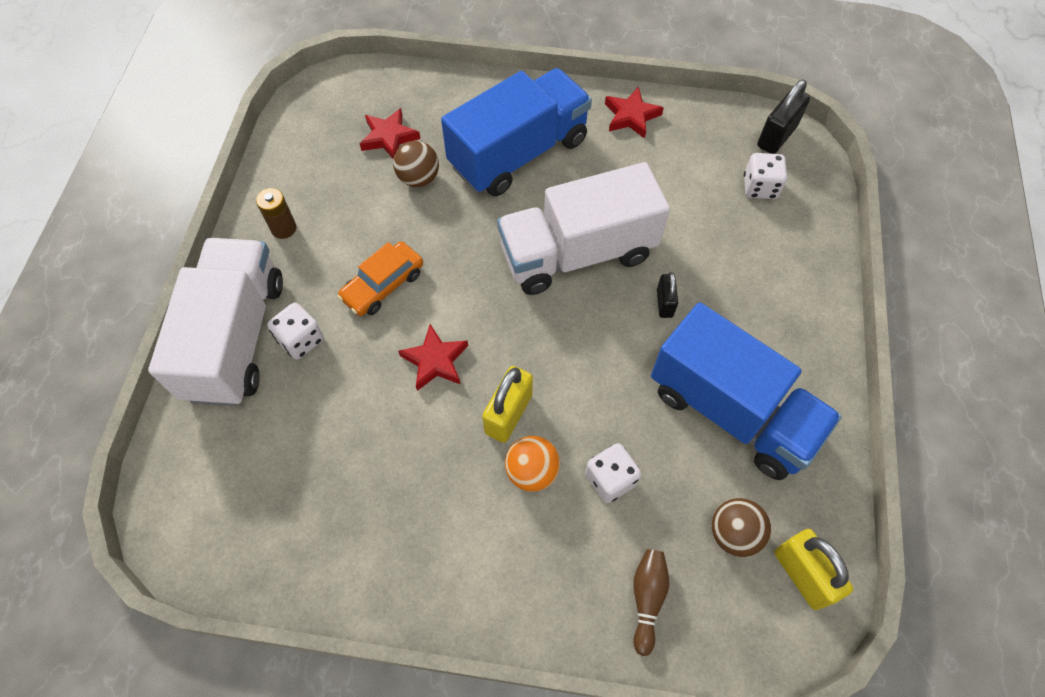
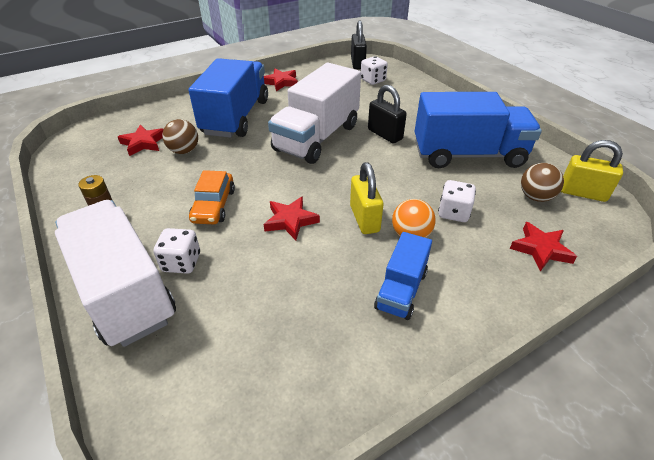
camera: 40 degrees left, 20 degrees down
(454, 525) = (401, 290): none -> blue truck
(647, 599) = (540, 249): brown bowling pin -> red star
(664, 303) = (385, 134): black padlock -> black padlock, size x1.64

